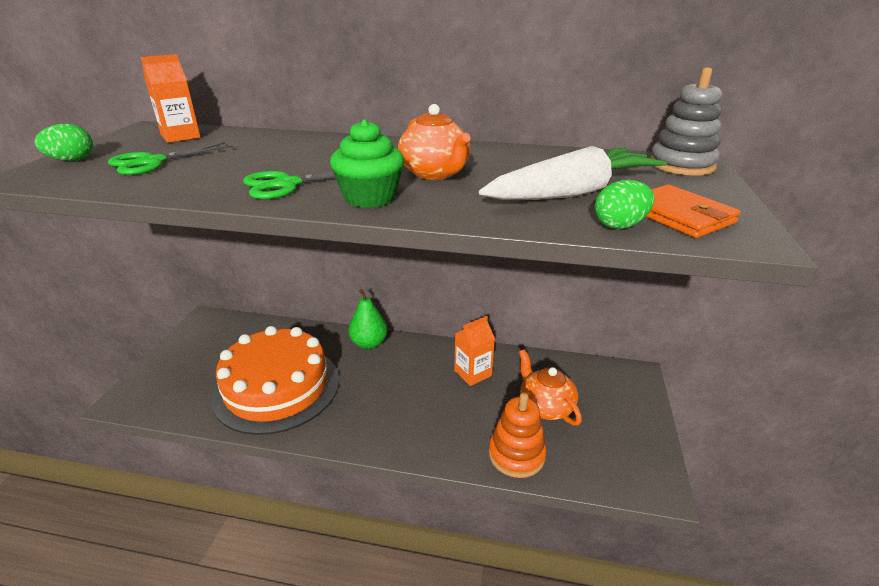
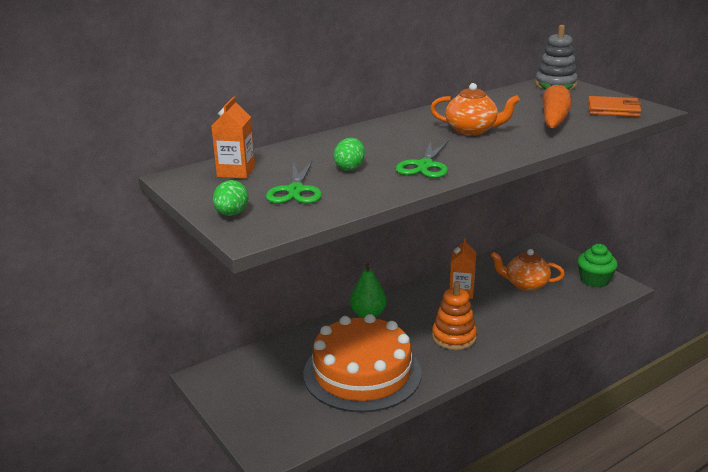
camera: 45 degrees left, 5 degrees down
(370, 198) = (485, 154): green cupcake -> green cupcake (594, 280)
(516, 454) = (551, 313): orange stacking toy -> orange stacking toy (454, 337)
(574, 192) = (554, 115): white carrot -> orange carrot
(619, 226) = (607, 122): green egg -> green egg (350, 168)

